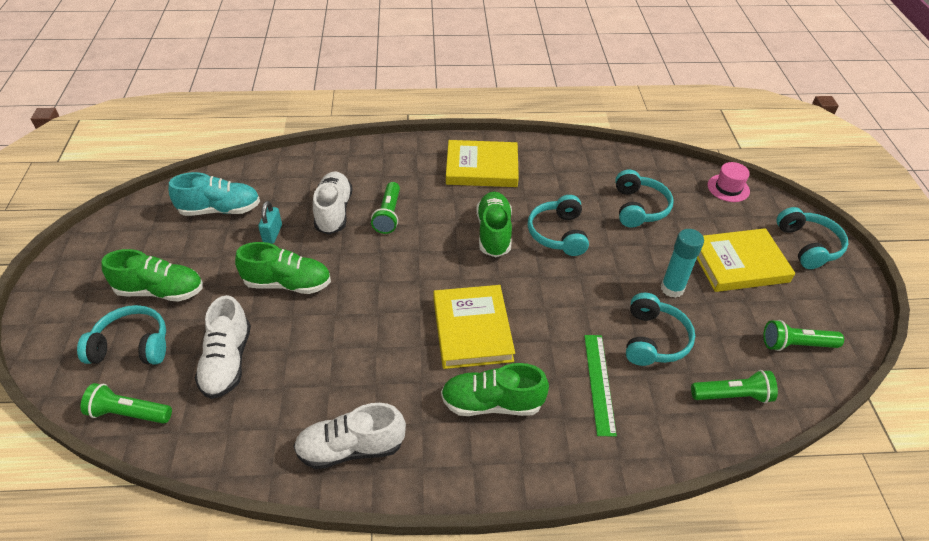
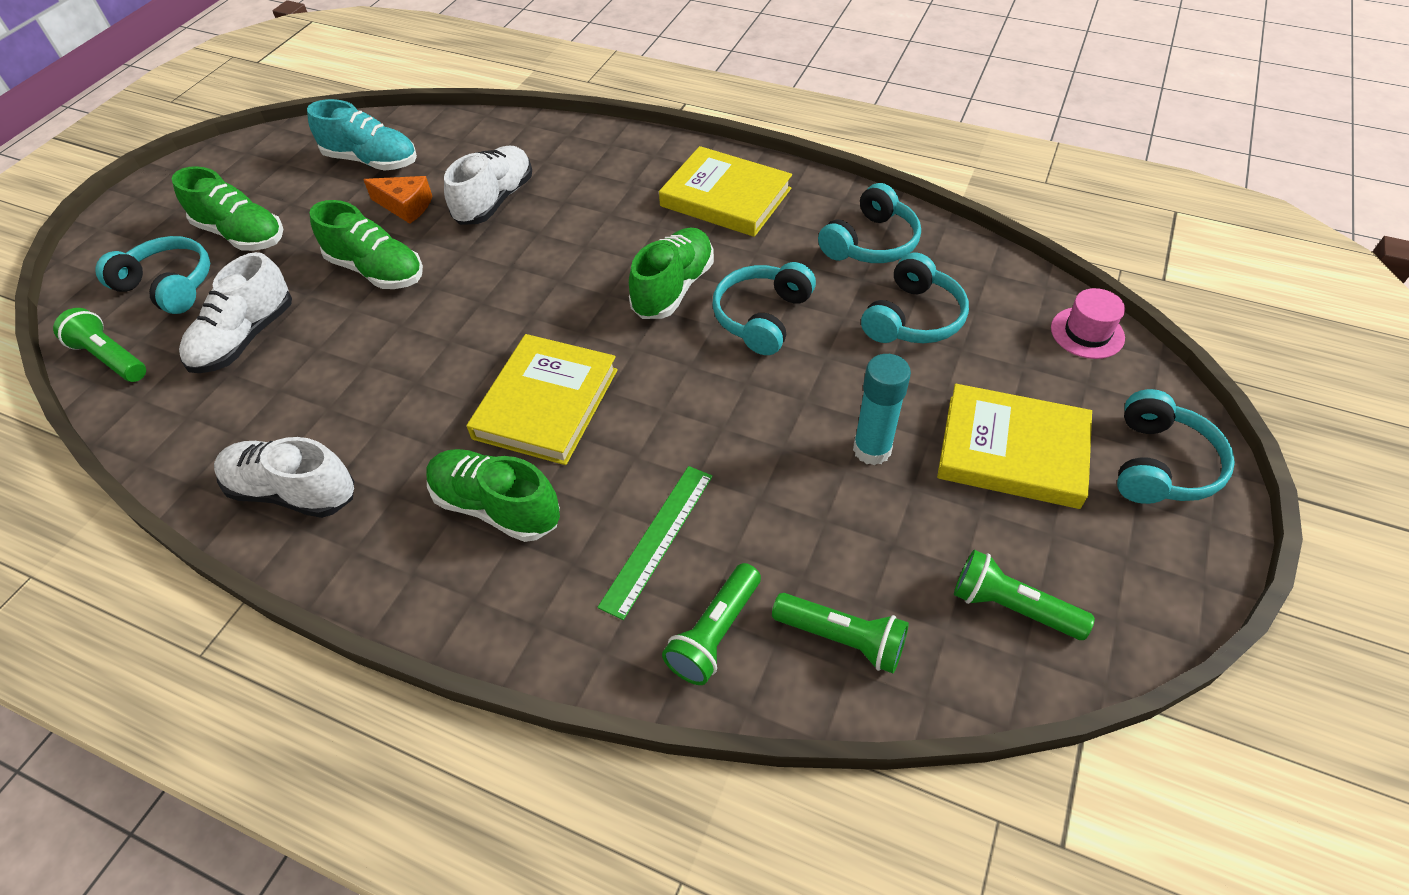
camera: 30 degrees right, 5 degrees up
(272, 234) = (406, 206): turquoise padlock -> orange cheese
(388, 215) = (556, 224): green flashlight -> green flashlight (714, 634)
(653, 340) = (784, 511): turquoise headphones -> turquoise headphones (871, 243)

